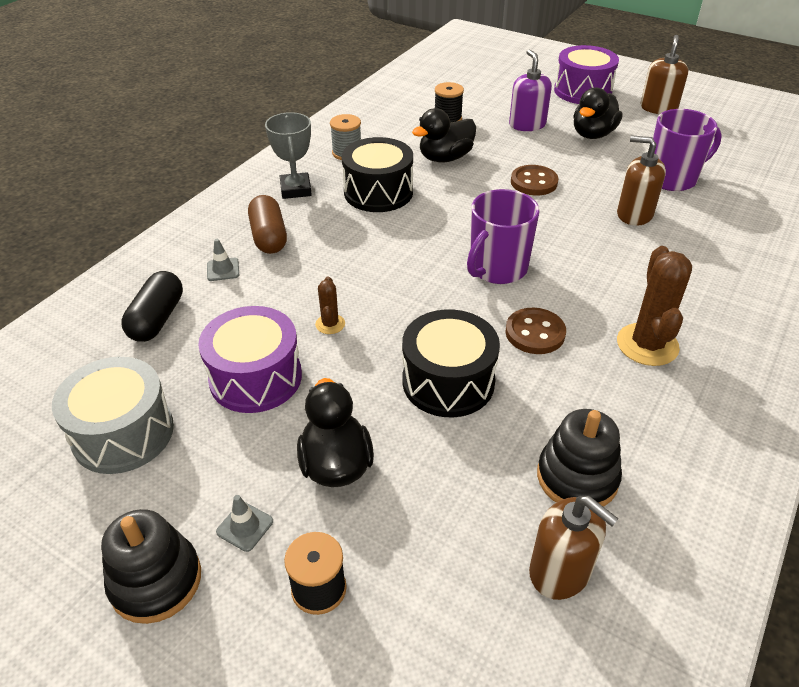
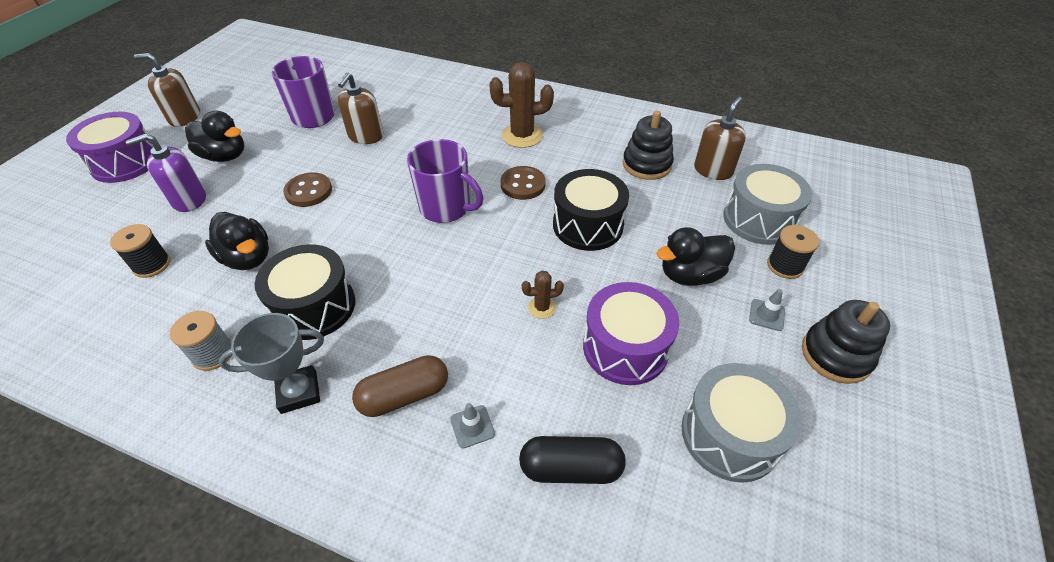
camera: 100 degrees left, 5 degrees up
(424, 594) = (759, 219): none -> grey drum

